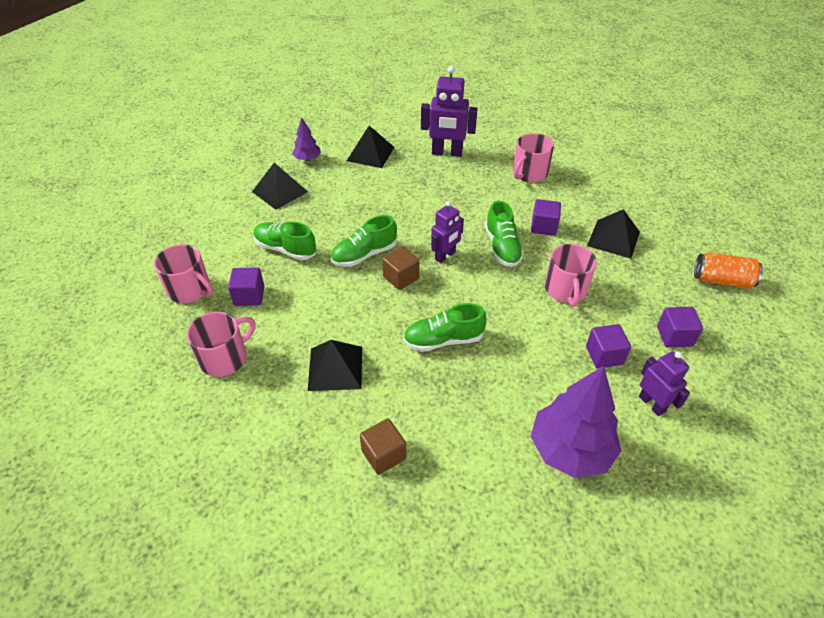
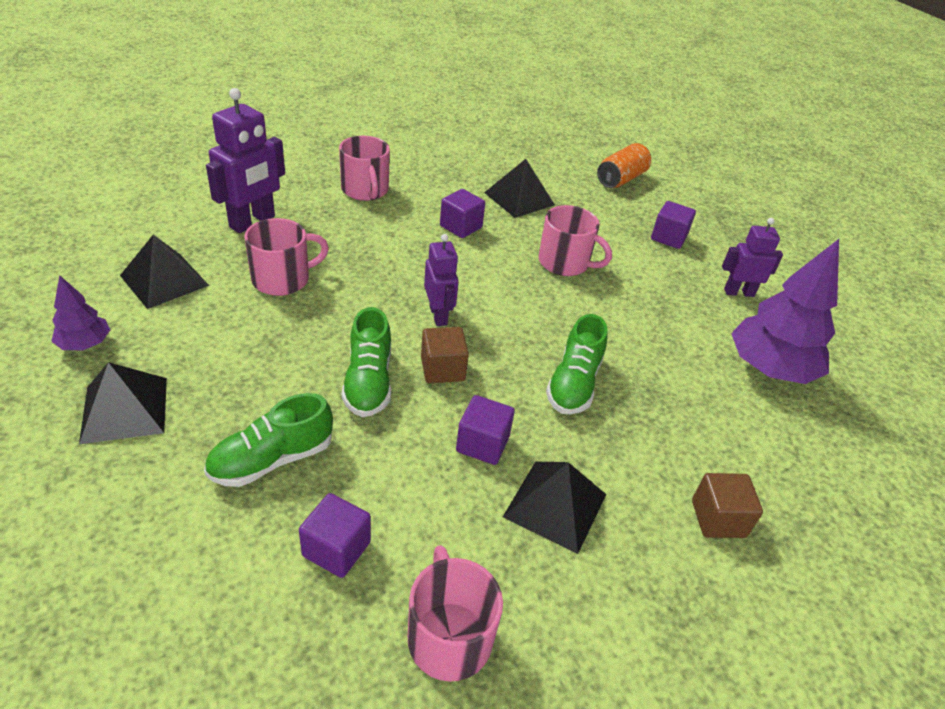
camera: 65 degrees left, 5 degrees down
(190, 290) = (245, 632): pink mug -> pink mug (282, 279)
(502, 247) = (465, 269): green shoe -> none
(604, 355) = (667, 287): purple cube -> purple cube (482, 444)

